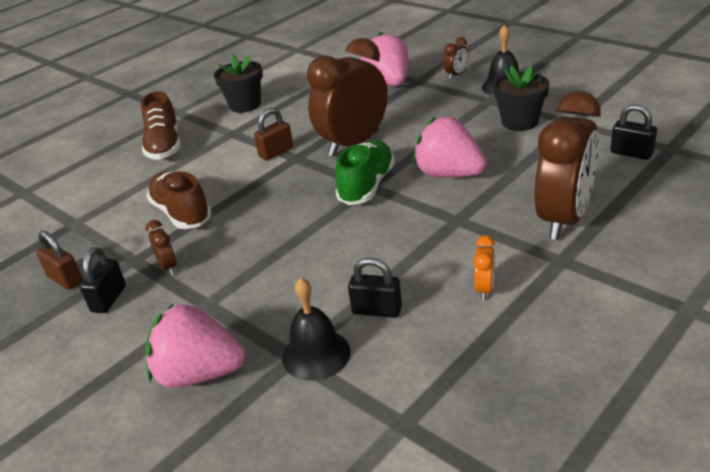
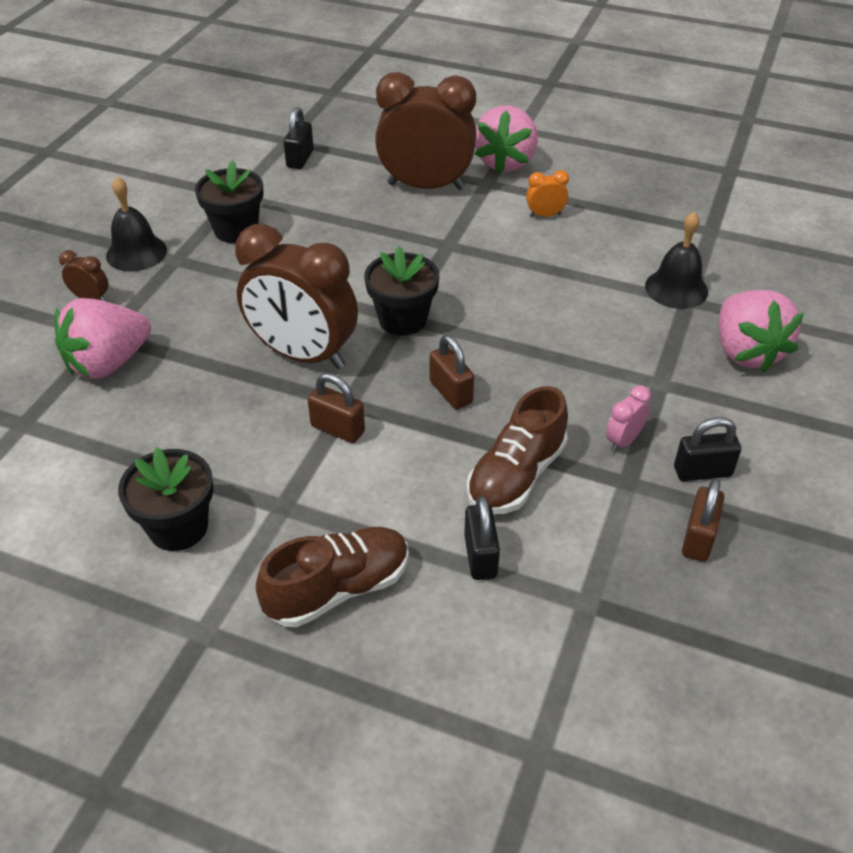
camera: 115 degrees left, 10 degrees up
(168, 267) = (623, 441): brown clock -> pink clock
(275, 197) = (451, 392): none -> brown padlock
(367, 186) = (402, 319): green shoe -> black flower pot
(377, 310) = (603, 267): black padlock -> black padlock (480, 556)
(449, 174) = (363, 263): pink strawberry -> pink strawberry (505, 162)

